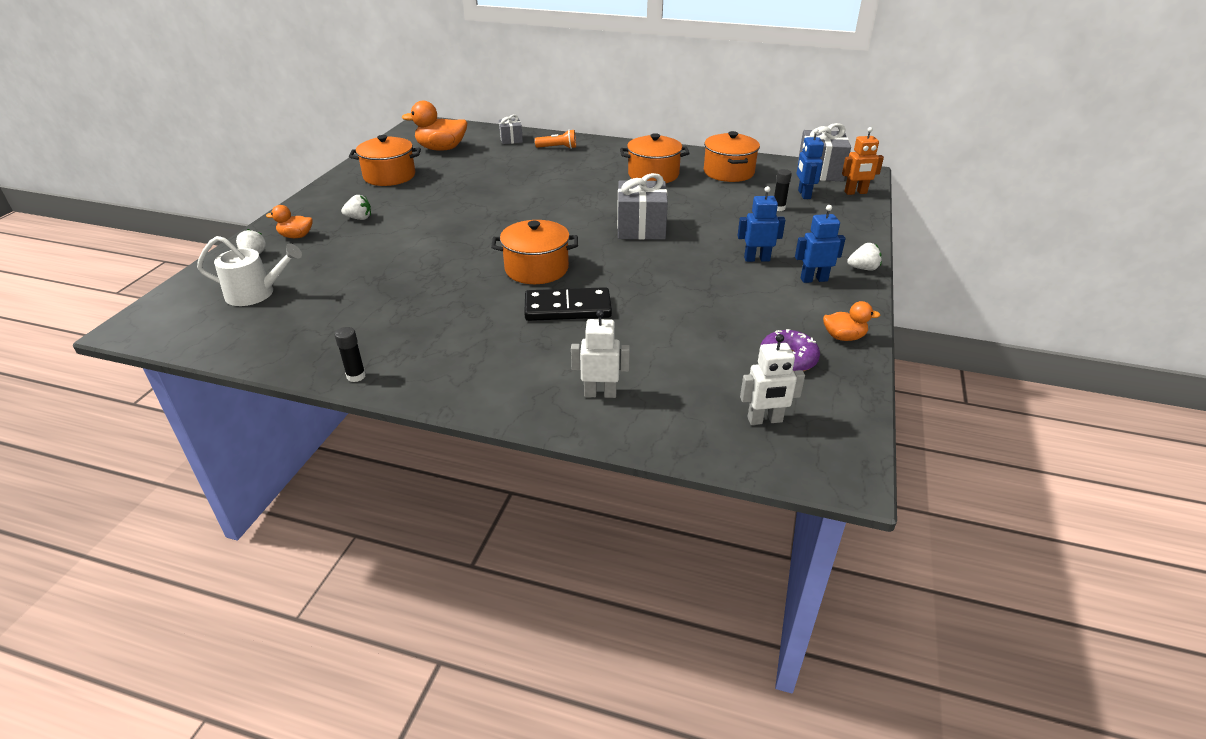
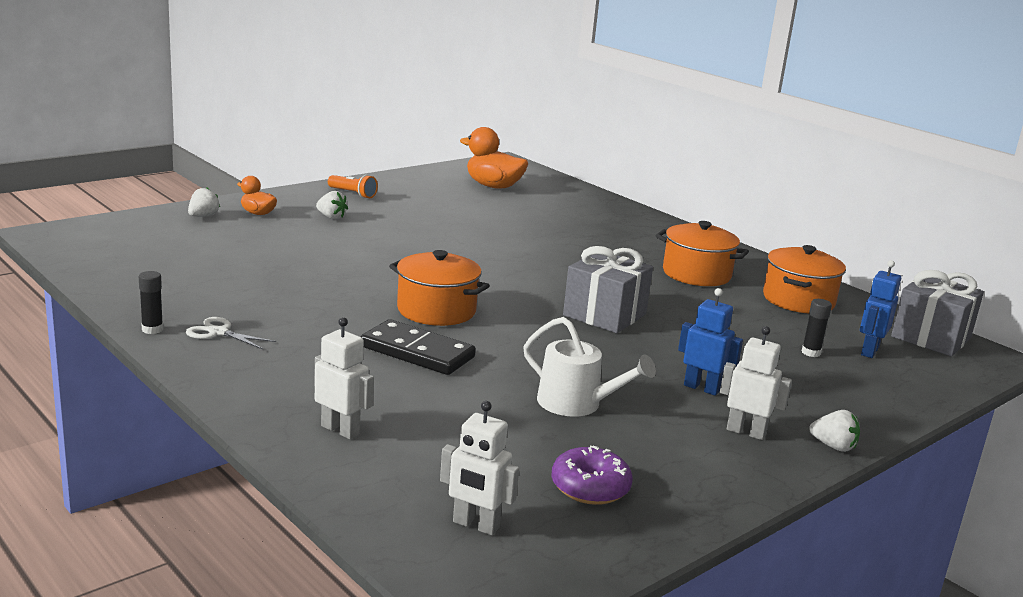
camera: 30 degrees right, 15 degrees down
(255, 293) = (164, 243): white watering can -> white watering can (576, 404)
(389, 176) = (409, 193): orange pot -> none
(411, 355) = (219, 332): none -> white scissors
(511, 139) = (579, 198): grey gift -> none
(558, 148) = (620, 219): orange flashlight -> orange flashlight (353, 194)
(814, 279) = (746, 432): blue robot -> white robot
(844, 337) = (695, 497): orange duck -> none
(855, 193) = (950, 373): orange robot -> none

